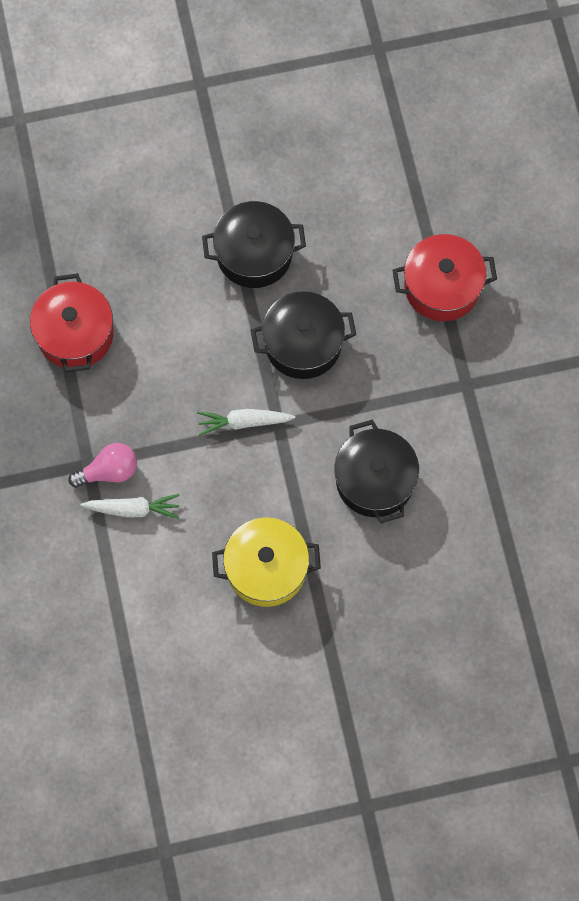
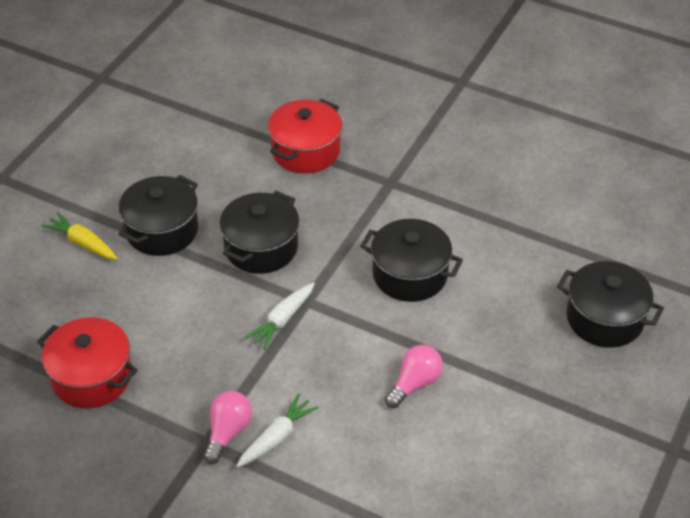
camera: 50 degrees left, 25 degrees down
(190, 208) = (83, 243): none -> yellow carrot
(266, 568) = (414, 383): yellow pot -> pink light bulb
(460, 666) = (604, 319): none -> black pot

